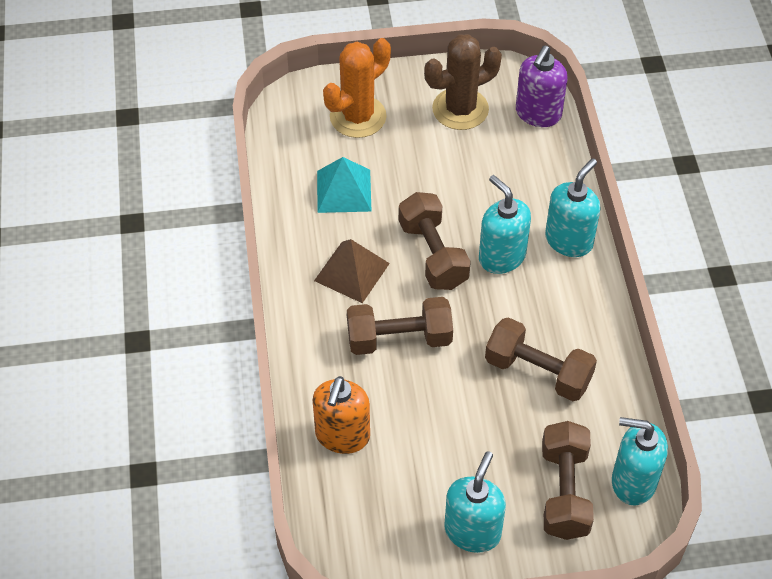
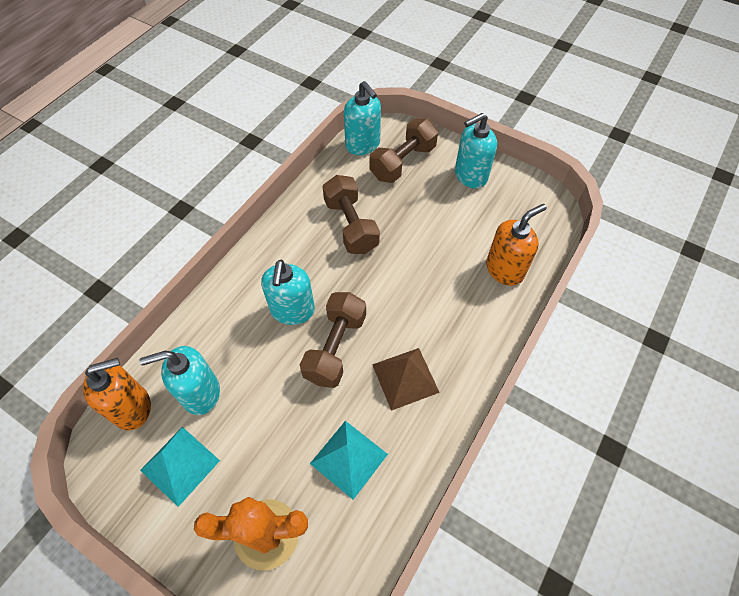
camera: 140 degrees left, 5 degrees up
(399, 339) = (415, 304): brown dumbbell -> none
(460, 109) = (180, 465): brown cactus -> turquoise pyramid
(538, 114) = (132, 407): purple soap dispenser -> orange soap dispenser
(569, 240) = (238, 289): turquoise soap dispenser -> turquoise soap dispenser (200, 393)

